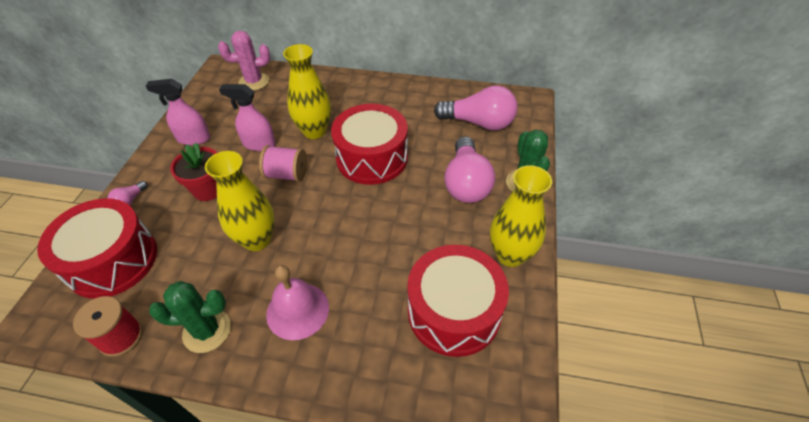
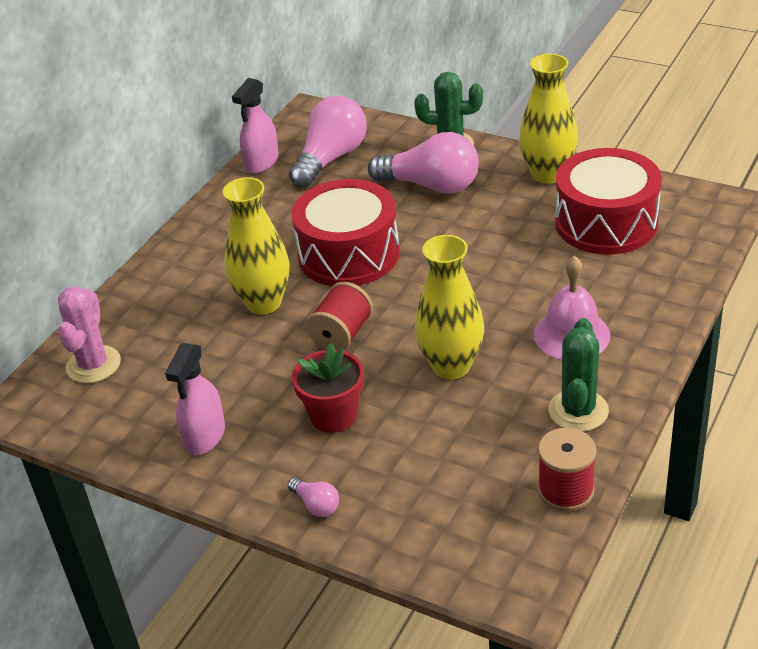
camera: 70 degrees left, 10 degrees down
(113, 260) = (433, 513): red drum -> none
(259, 144) = (260, 361): pink spray bottle -> pink spray bottle (261, 162)
(287, 174) = (341, 335): pink spool -> red spool

